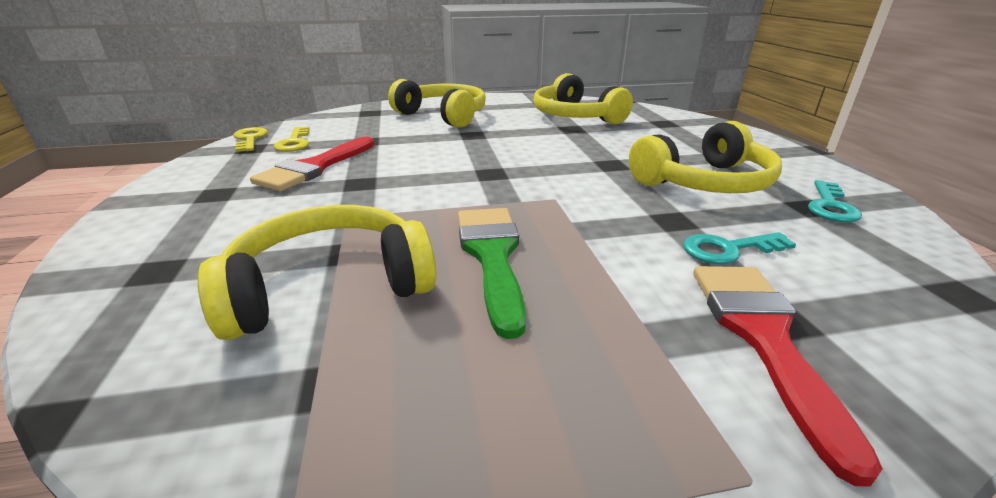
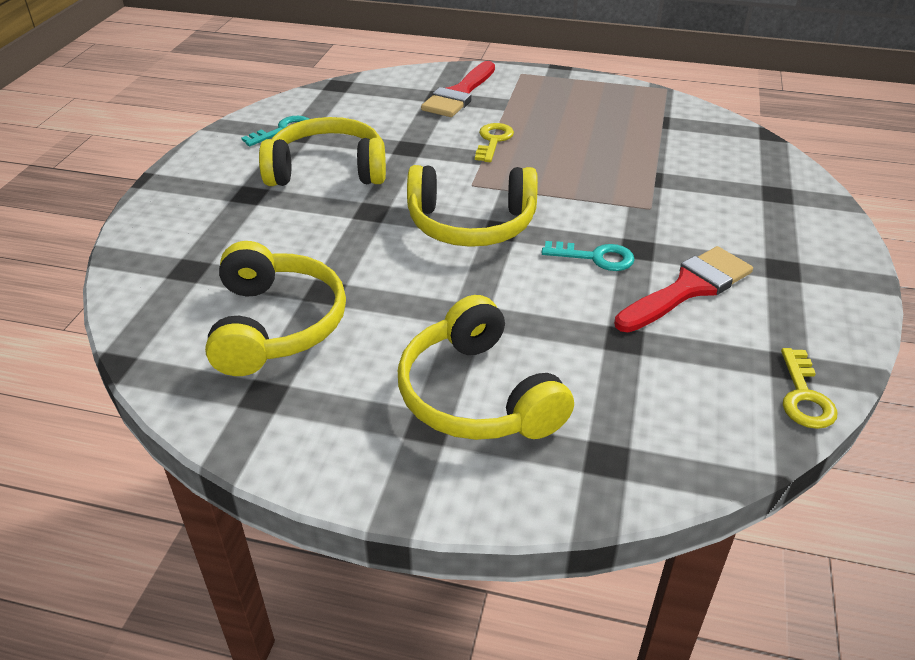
camera: 155 degrees left, 10 degrees up
(294, 142) = (729, 362): yellow key -> yellow key (493, 141)
(330, 286) = (660, 158): yellow headphones -> yellow headphones (471, 224)
(492, 256) = (555, 153): green brush -> none
(728, 249) = (408, 124): turquoise key -> turquoise key (595, 257)

